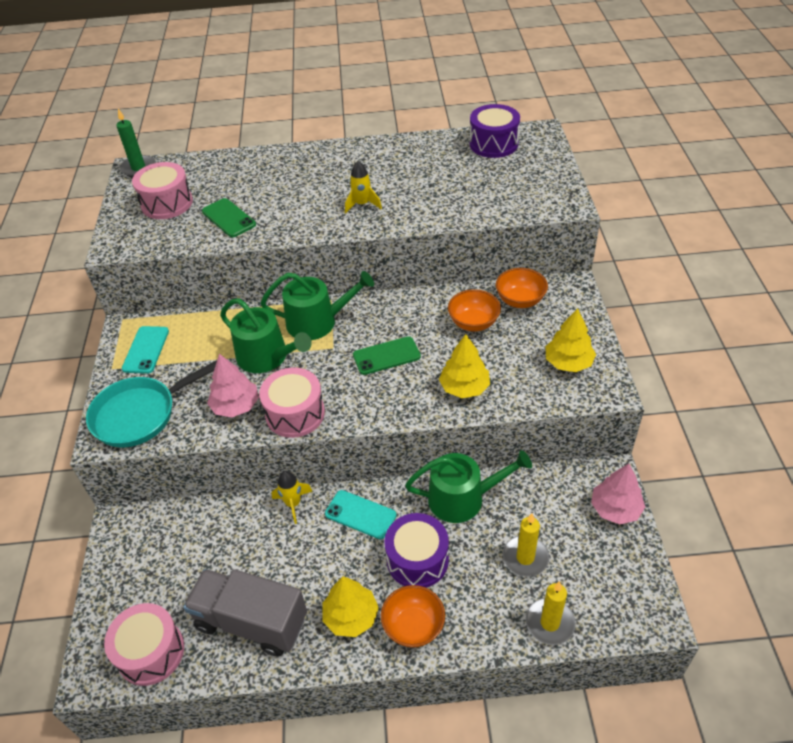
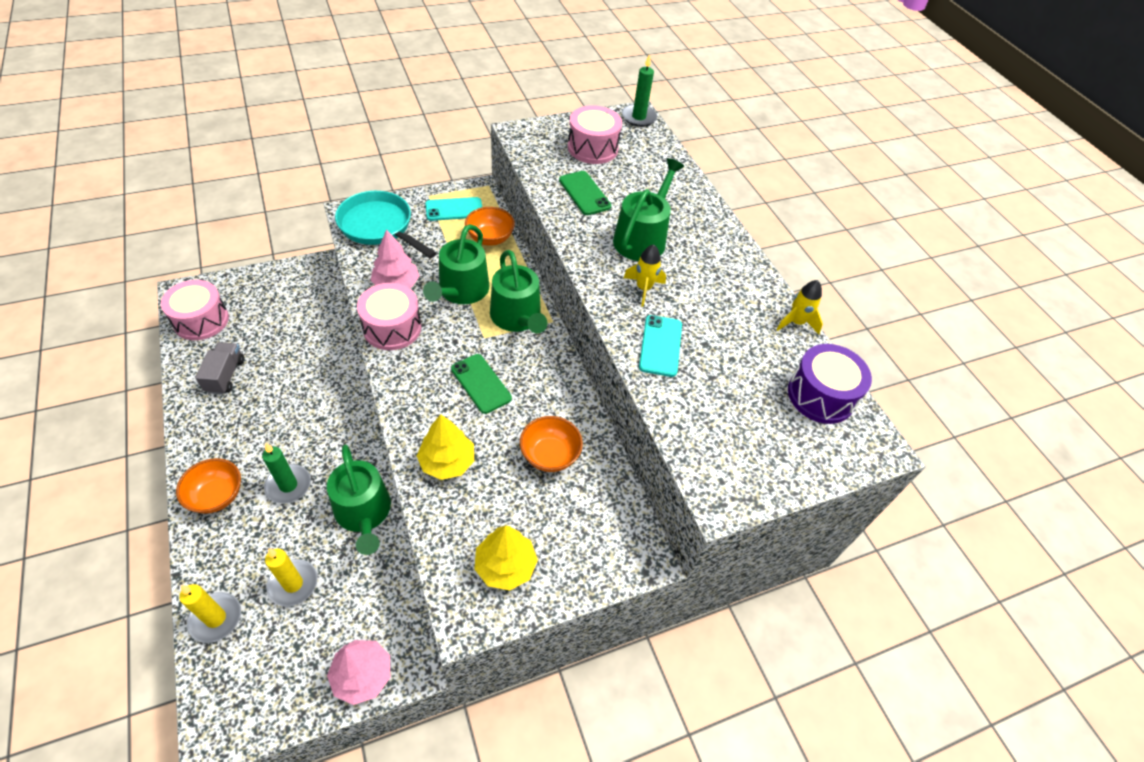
camera: 65 degrees right, 5 degrees up
(229, 218) = (584, 193): green phone -> green phone turned 60 degrees counterclockwise
(251, 622) = (225, 375): grey truck -> grey truck, size x0.57
(293, 504) = (346, 374): yellow rocket -> yellow rocket (796, 322)
(303, 194) = (642, 238): none -> green watering can
(351, 616) = (228, 445): yellow tree -> none
(360, 515) = (337, 428): turquoise phone -> turquoise phone (660, 346)
(417, 560) = (288, 485): purple drum -> green candle
(520, 300) = (601, 498): orange bowl -> orange bowl (490, 238)

